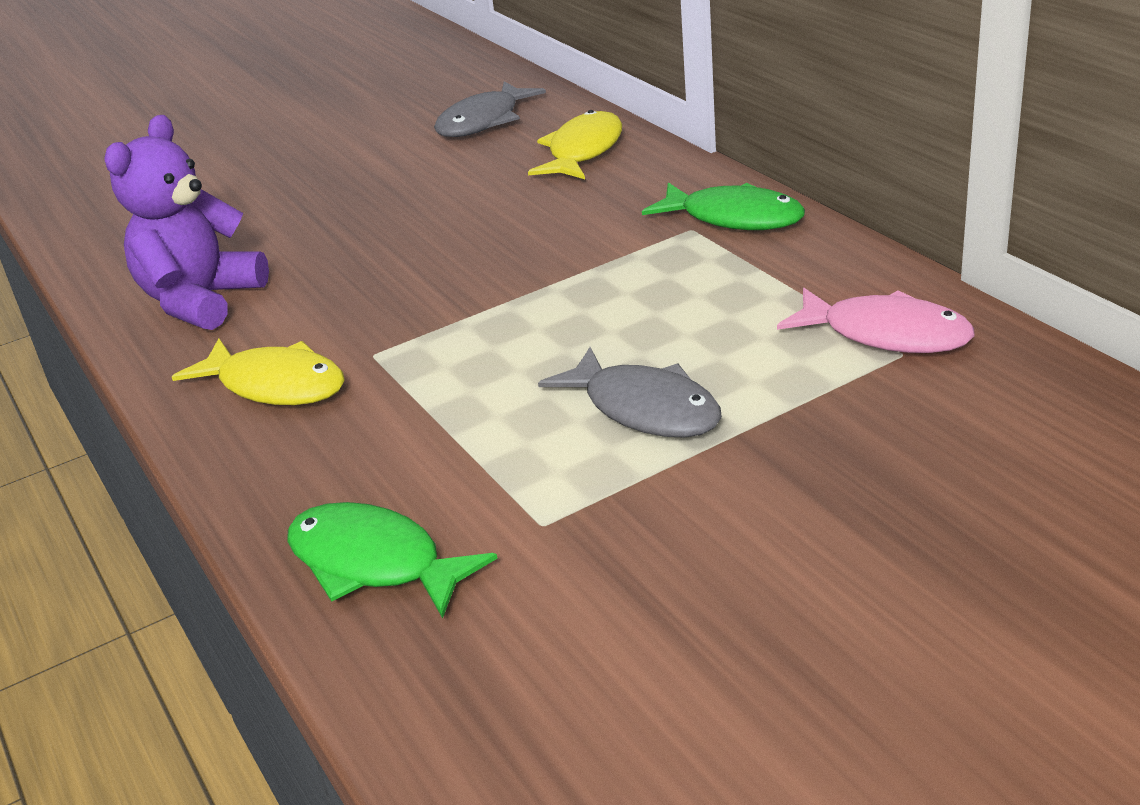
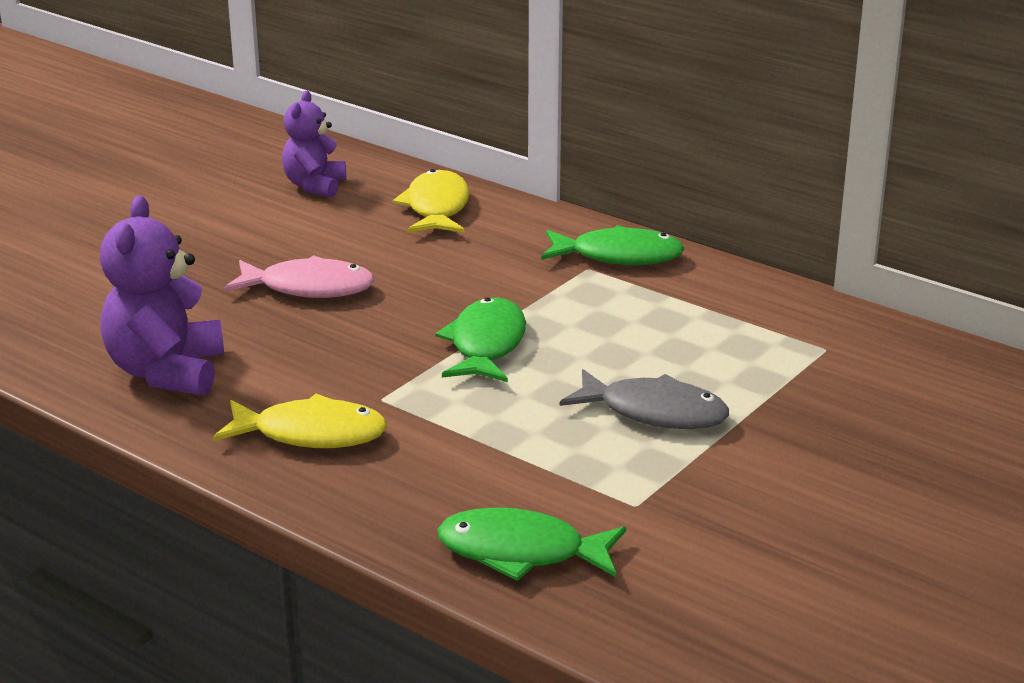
camera: 25 degrees left, 5 degrees down
(483, 121) = (314, 186): grey fish -> purple teddy bear
(521, 305) = (486, 345): none -> green fish
(886, 334) = (804, 336): pink fish -> pink fish (309, 288)

